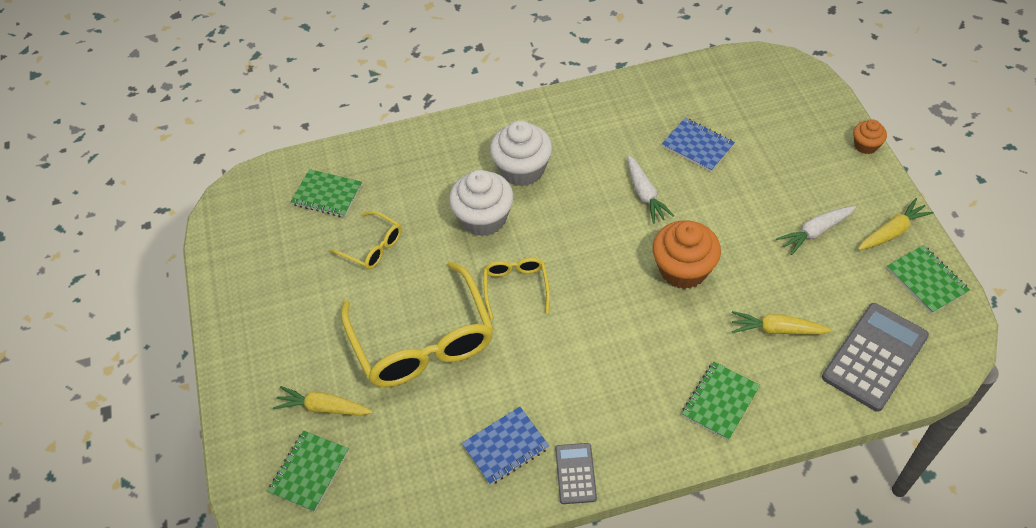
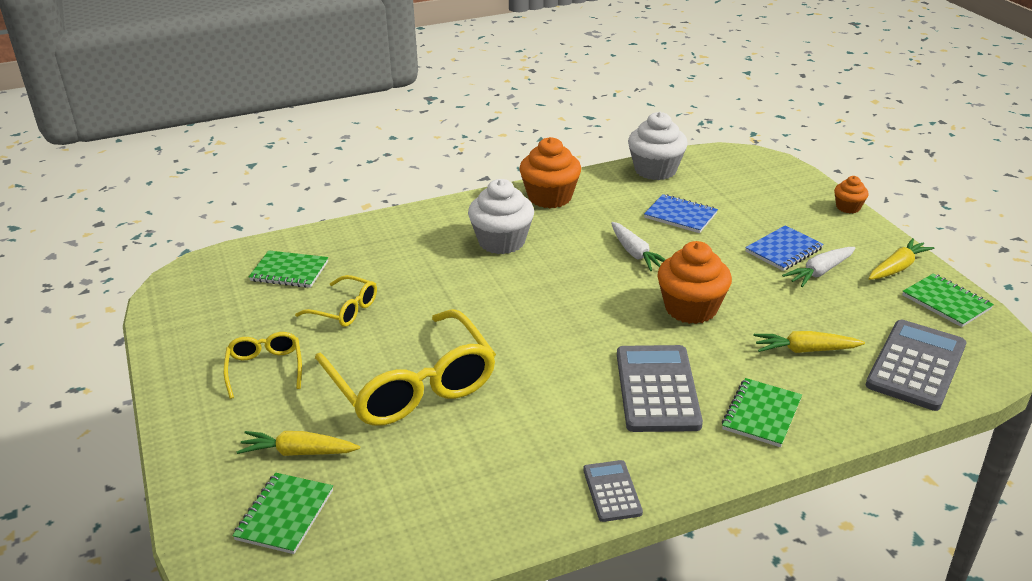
camera: 10 degrees left, 20 degrees down
(484, 218) = (466, 281): white cupcake -> white cupcake (655, 170)
(505, 447) = (524, 473): blue notebook -> blue notebook (783, 250)
(516, 287) = (511, 333): yellow glasses -> yellow glasses (265, 369)
(576, 112) = (550, 197): none -> orange cupcake
(634, 364) = (657, 389): none -> grey calculator

